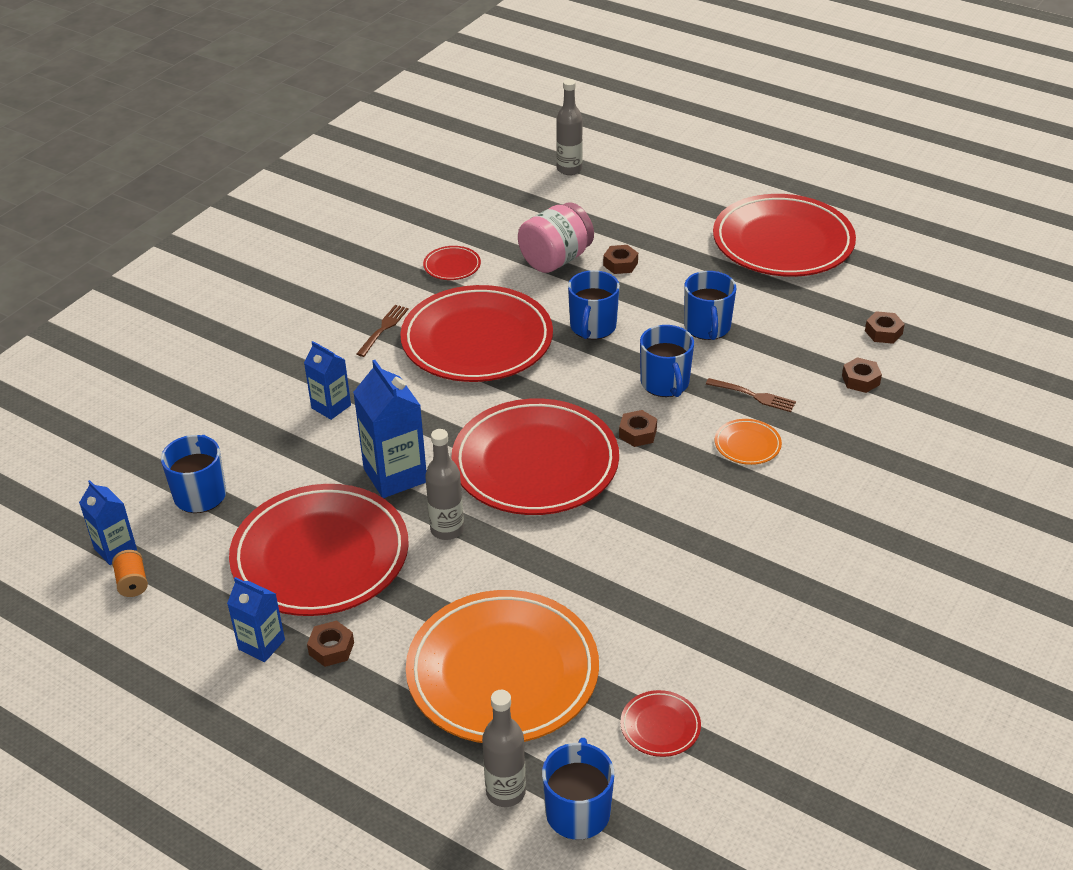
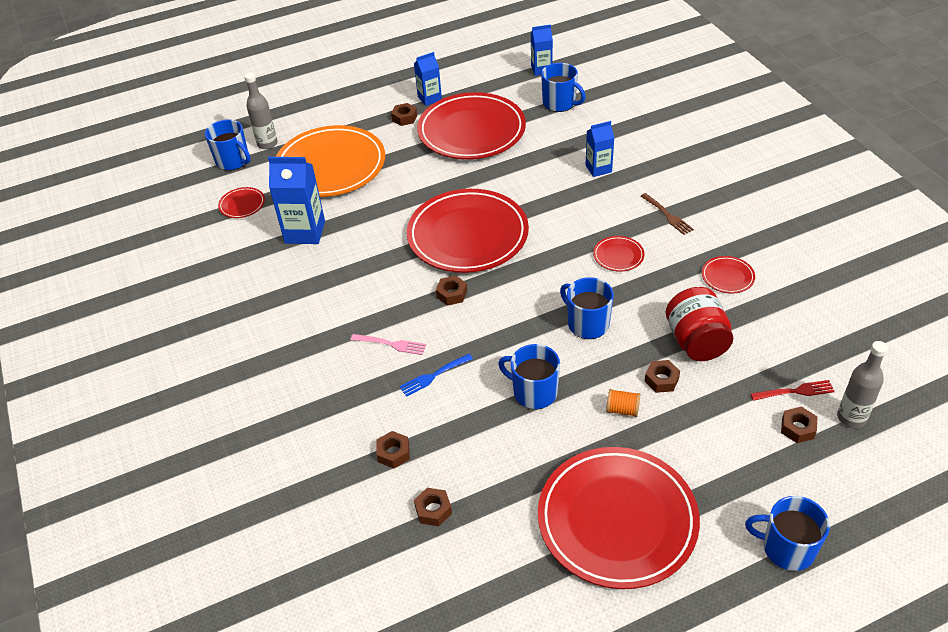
camera: 125 degrees right, 5 degrees up
(132, 583) = (511, 70): orange spool -> orange spool (622, 410)
(395, 475) = (510, 175): blue carton -> blue carton (305, 232)
(447, 529) = (447, 180): grey bottle -> none
(477, 340) = (618, 256): red plate -> red plate, size x0.40
(556, 259) = (696, 341): pink jar -> red jar
(567, 198) = (795, 391): none -> red fork
(605, 189) = (797, 428): none -> brown nut
(665, 383) = (489, 333): blue mug -> blue mug (787, 548)
(747, 444) = (390, 344): orange plate -> pink fork
(753, 396) = (434, 375): brown fork -> blue fork

